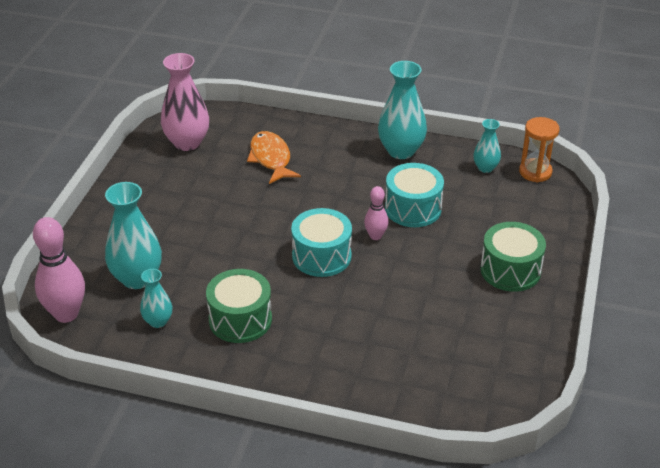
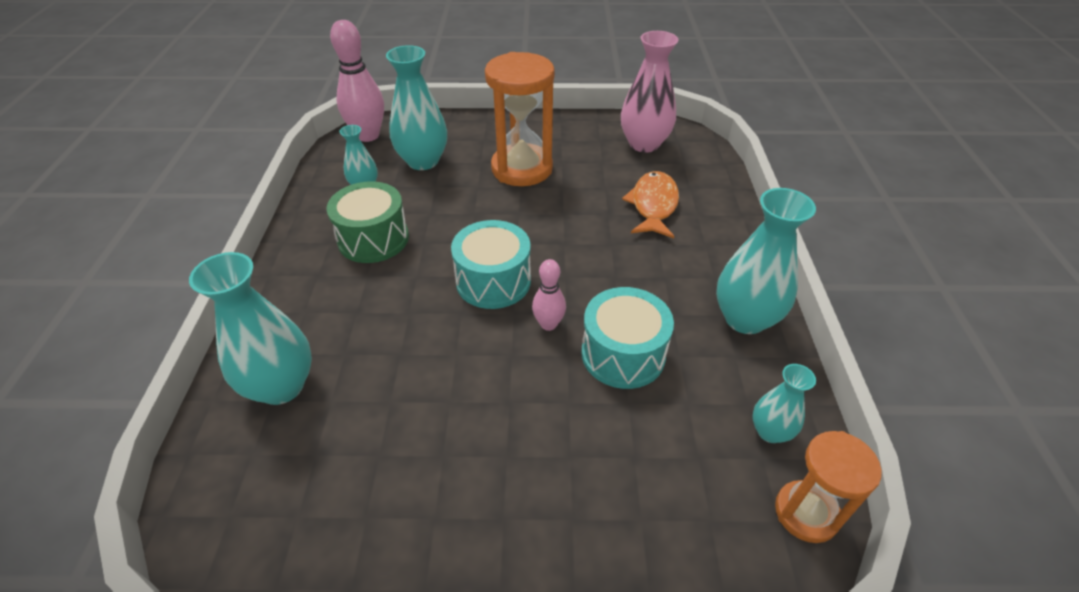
camera: 75 degrees right, 5 degrees up
(184, 218) = (522, 169): none -> orange hourglass
(271, 158) = (653, 205): orange fish -> orange fish turned 45 degrees counterclockwise
(389, 378) = (281, 386): none -> turquoise vase
(510, 270) = (525, 506): green drum -> none

